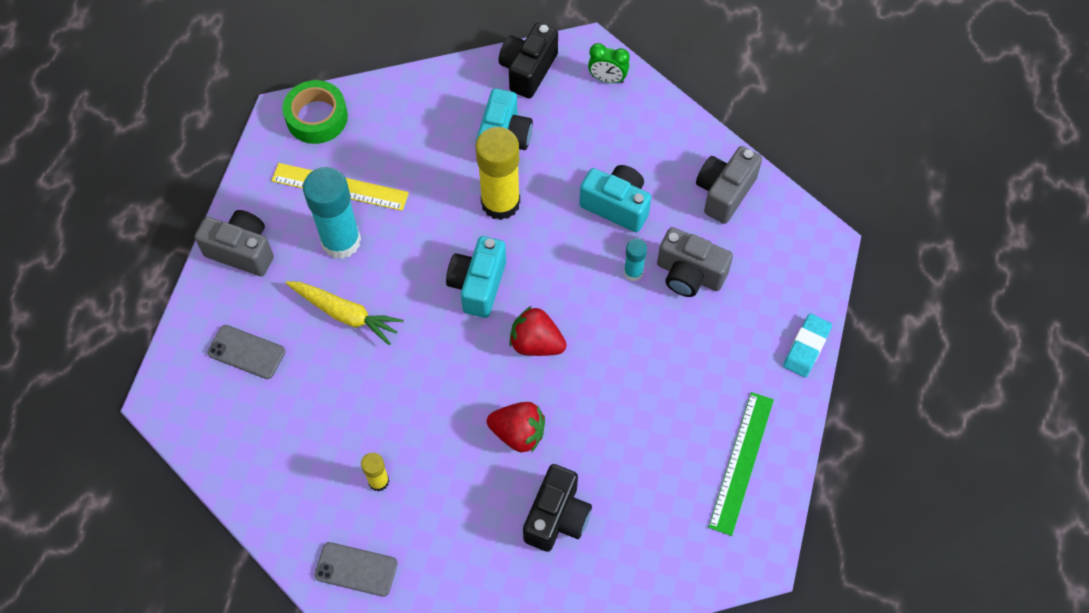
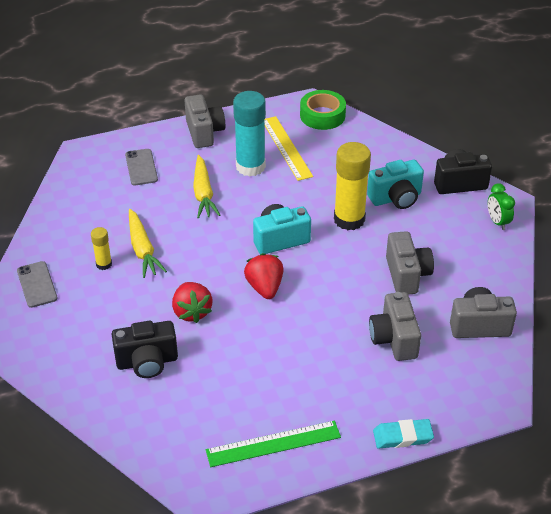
camera: 55 degrees right, 20 degrees down
(386, 428) = (143, 249): none -> yellow carrot
(616, 206) = (407, 275): turquoise camera -> grey camera
(633, 272) = (365, 309): turquoise glue stick -> none

